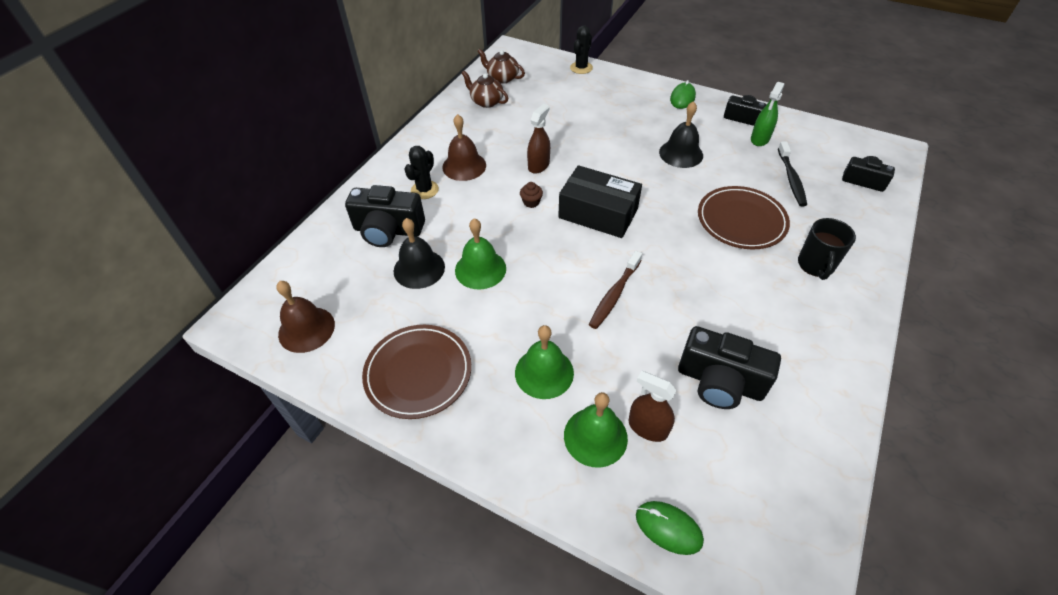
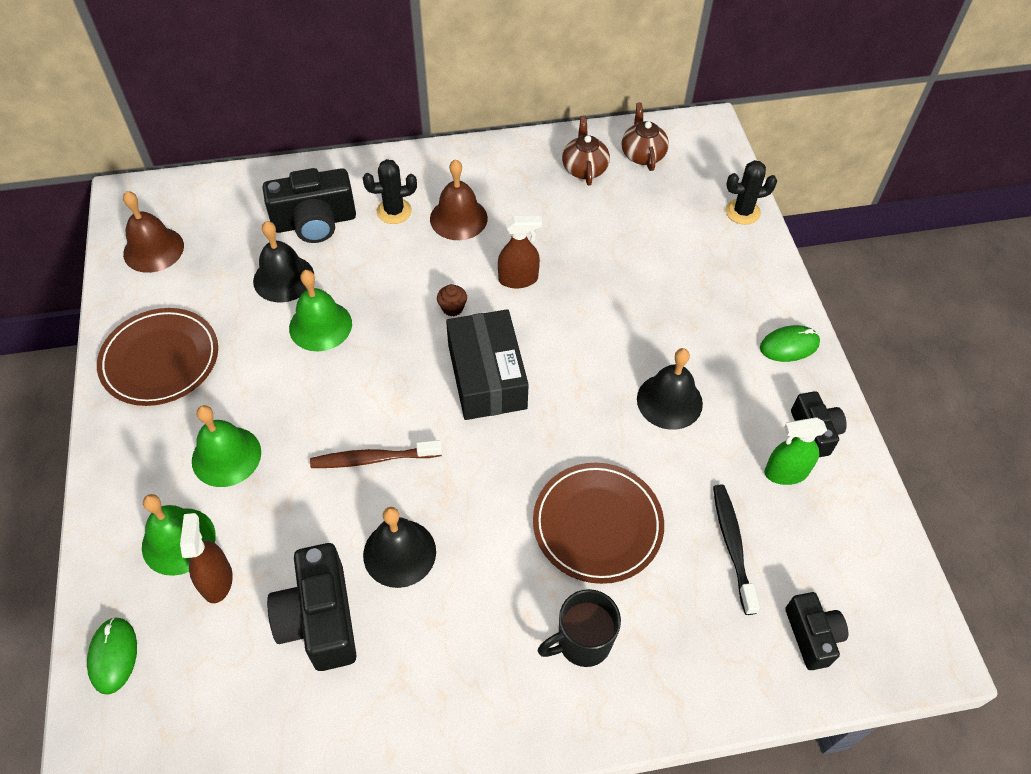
camera: 50 degrees right, 5 degrees up
(388, 230) = (314, 222): black camera -> black camera turned 75 degrees counterclockwise
(697, 316) = (399, 553): none -> black bell
(791, 179) = (732, 545): black toothbrush -> black toothbrush turned 120 degrees clockwise

